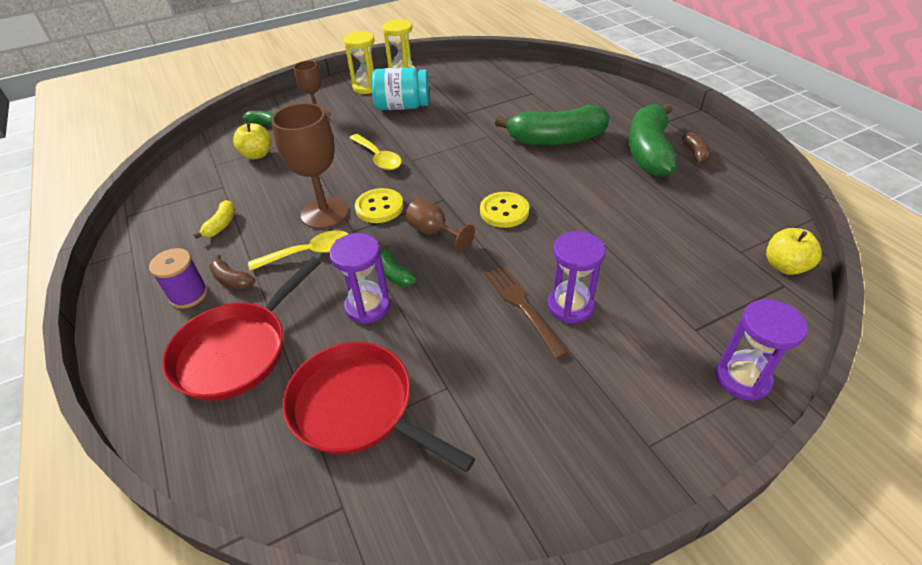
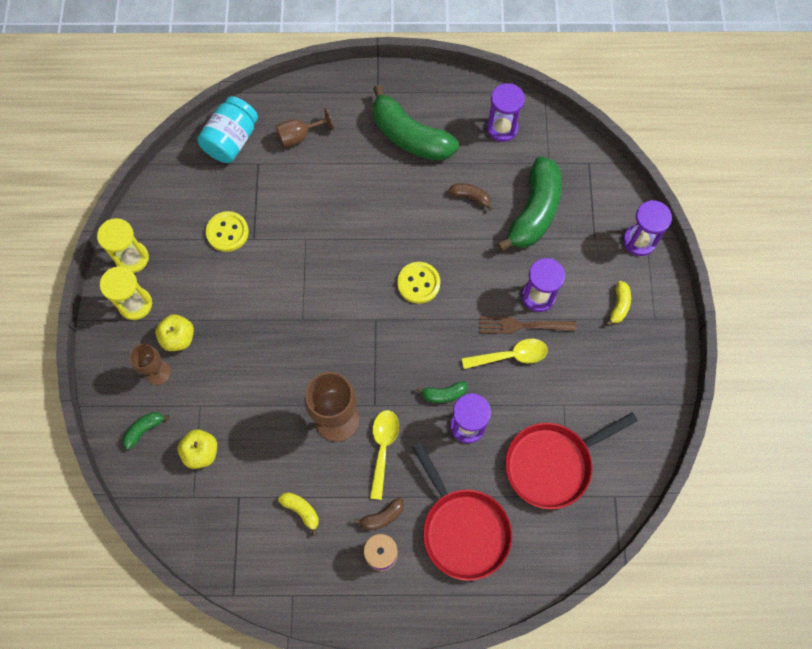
camera: 65 degrees left, 25 degrees up
(378, 158) = (280, 345): yellow spoon -> yellow spoon (510, 356)
(379, 207) = (356, 373): yellow button -> yellow button (227, 232)
(402, 107) = (202, 287): turquoise jar -> turquoise jar (231, 140)
(434, 232) = (413, 346): brown goblet -> brown goblet (299, 136)
(556, 139) = (348, 190): green banana -> green banana (534, 212)
(630, 393) = (619, 305): none -> yellow banana
(695, 154) = (433, 107): brown banana -> brown banana (470, 197)
(733, 203) = (502, 128): none -> purple hourglass
(785, 266) = (575, 149): yellow apple -> yellow apple (178, 338)

